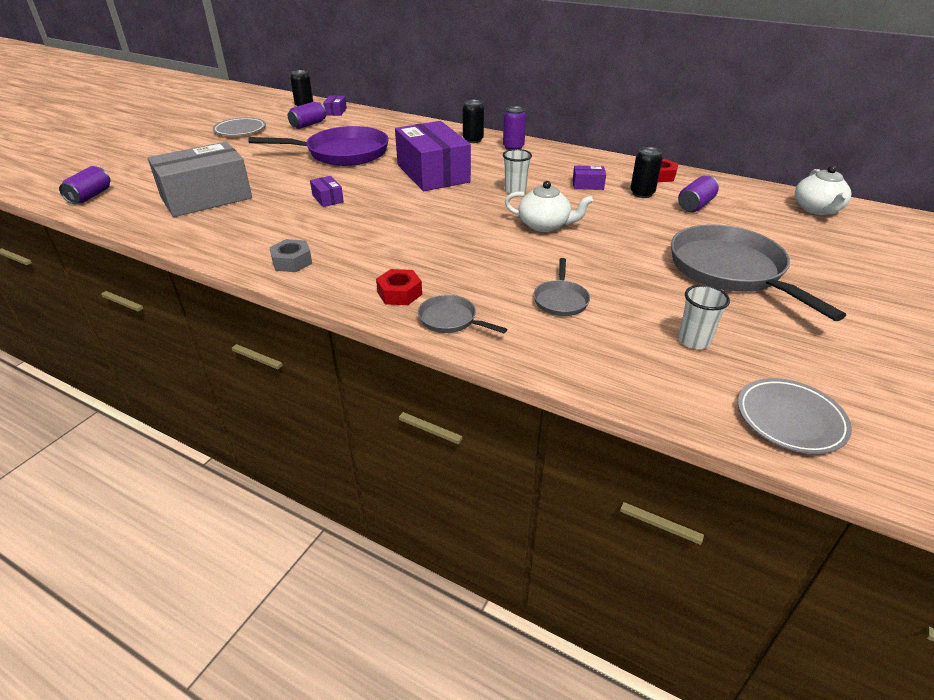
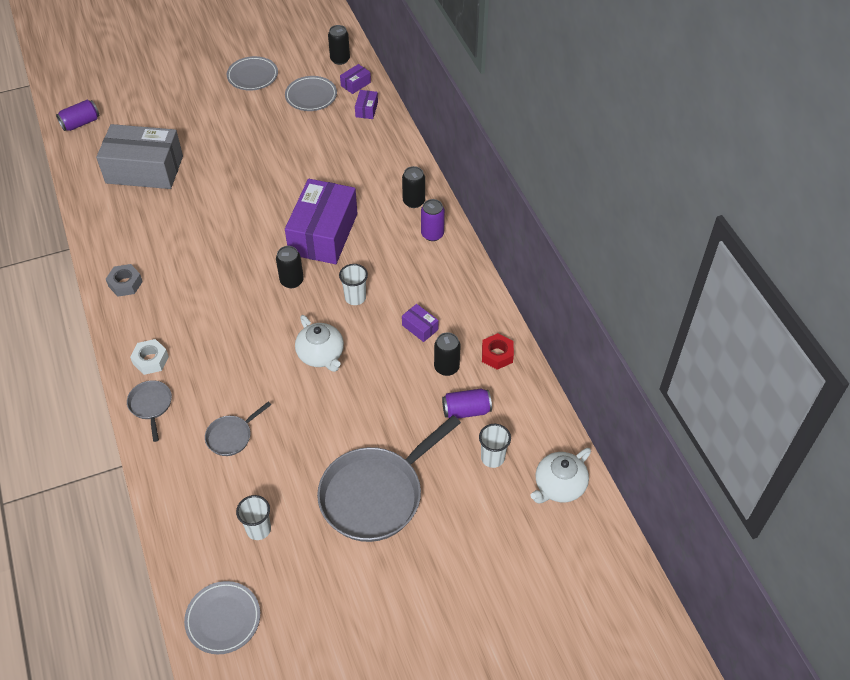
camera: 40 degrees right, 15 degrees up
(308, 125) = (311, 96): purple can -> grey plate
(327, 199) = (216, 222): purple box -> purple box (366, 109)
(342, 153) = (290, 161): purple pan -> none
(399, 293) = (150, 360): red nut -> white nut
(450, 202) = (292, 281): none -> black can
(730, 271) = (376, 494): grey pan -> grey pan turned 150 degrees counterclockwise
(757, 217) = (492, 458): none -> white cup

